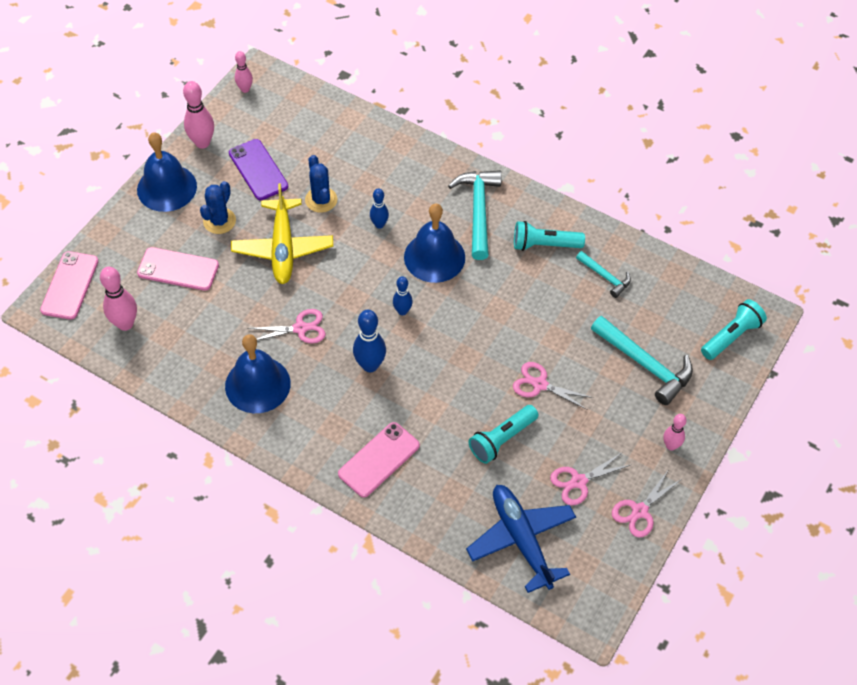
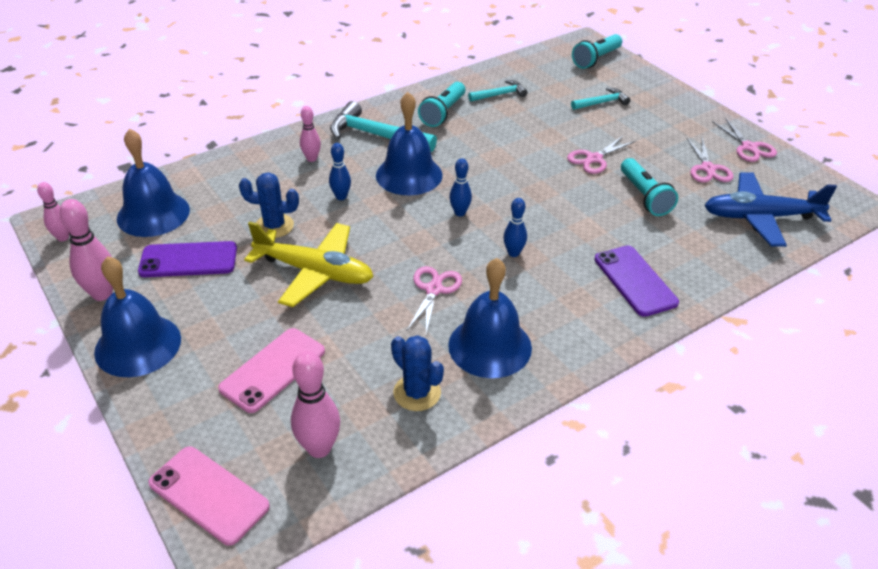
camera: 65 degrees left, 15 degrees down
(219, 221) = (232, 312): blue cactus -> blue cactus (417, 393)
(296, 123) = (153, 214): none -> blue bell
(370, 365) = (513, 253): blue bowling pin -> blue bowling pin, size x0.62
(379, 460) = (635, 281): pink phone -> purple phone
(645, 364) = (602, 102): turquoise hammer -> turquoise hammer, size x0.56
(671, 446) = (689, 114): pink bowling pin -> pink bowling pin (311, 159)
(731, 336) = (596, 59): turquoise flashlight -> turquoise flashlight turned 120 degrees counterclockwise

